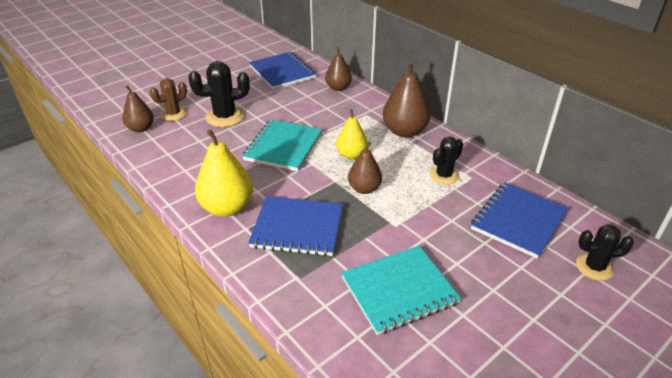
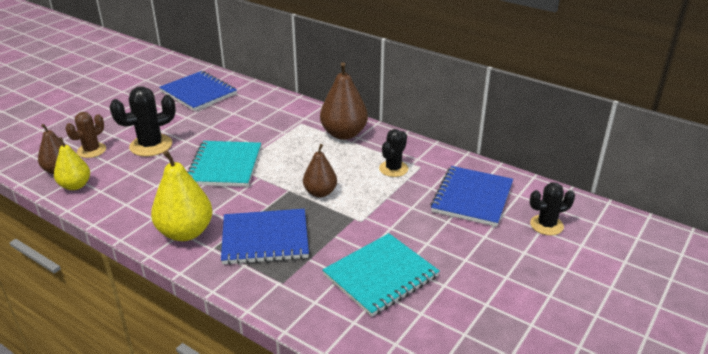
camera: 15 degrees left, 5 degrees down
(338, 88) = (263, 101): brown pear -> none
(351, 155) = (297, 163): yellow pear -> yellow pear (75, 185)

